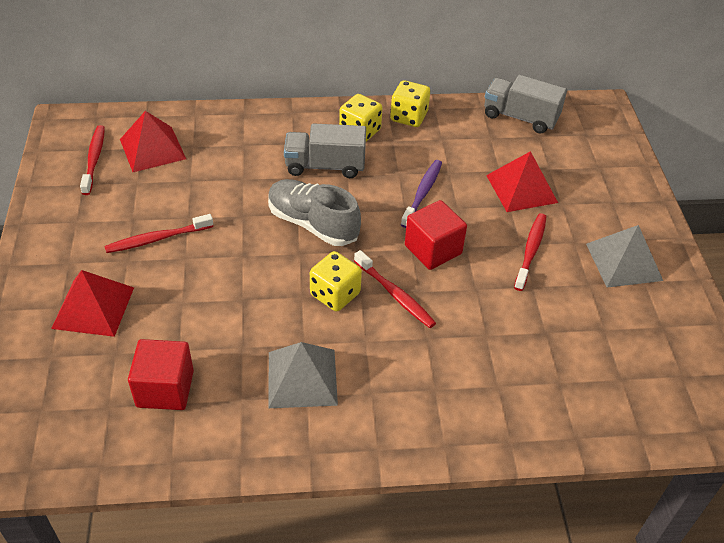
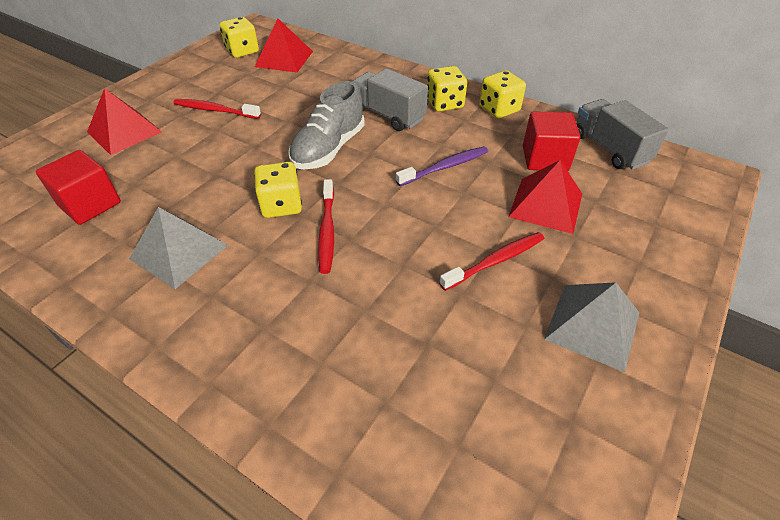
camera: 40 degrees right, 0 degrees up
(94, 159) = (242, 51): red toothbrush -> yellow dice
(313, 224) = (329, 149): grey shoe -> grey shoe turned 135 degrees counterclockwise
(433, 249) = (402, 213): red cube -> red cube (545, 158)

